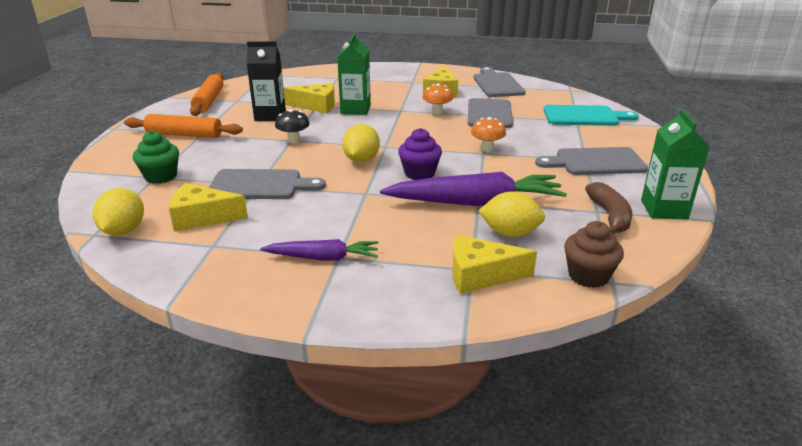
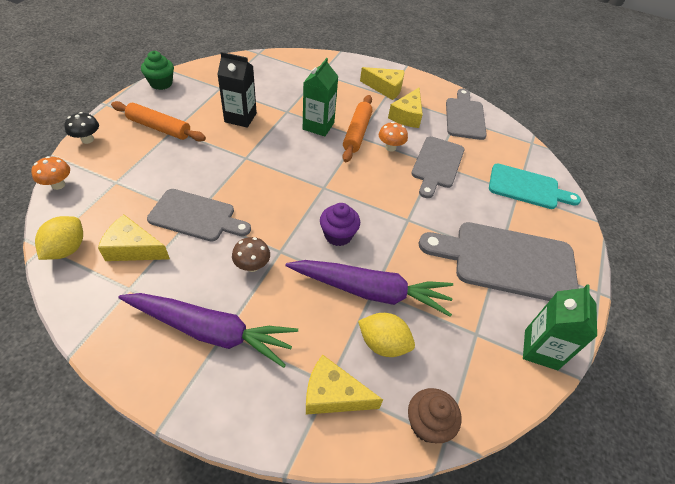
camera: 10 degrees right, 20 degrees up
(161, 176) = (120, 182): green cupcake -> green cupcake (161, 83)
(209, 101) = (196, 83): orange rolling pin -> orange rolling pin (357, 133)
(293, 140) = (247, 158): black mushroom -> black mushroom (87, 139)
(316, 106) = (286, 112): yellow cheese -> yellow cheese (385, 88)
(323, 258) = (211, 331): purple carrot -> purple carrot, size x1.77
(341, 207) = (252, 266): none -> brown mushroom
(361, 160) = (295, 202): yellow lemon -> none
(487, 149) = (413, 214): orange mushroom -> orange mushroom (58, 185)
(595, 162) = (507, 261): grey cutting board -> grey cutting board, size x1.53
(609, 216) = (485, 345): brown banana -> none

